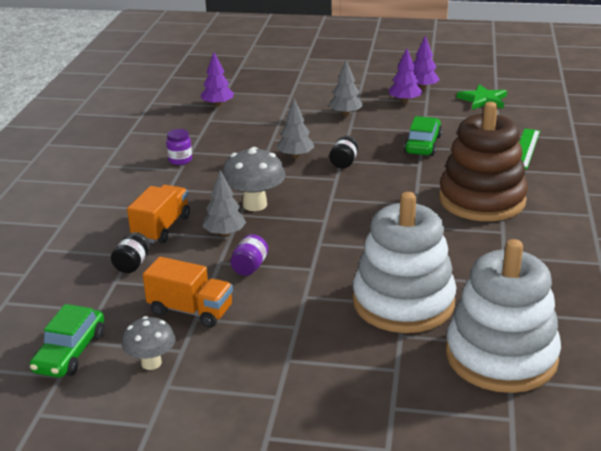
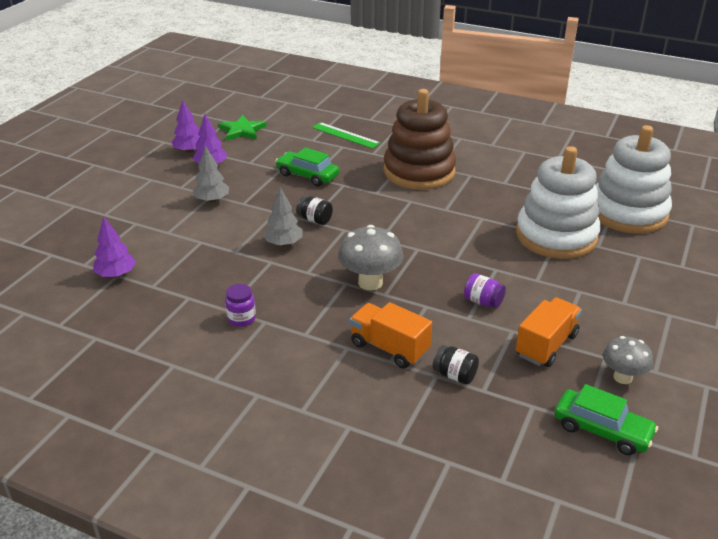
camera: 75 degrees left, 5 degrees up
(225, 233) = (418, 308): grey tree -> none

